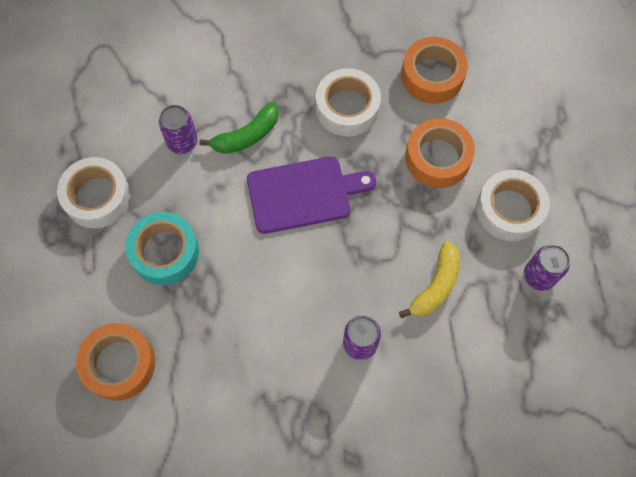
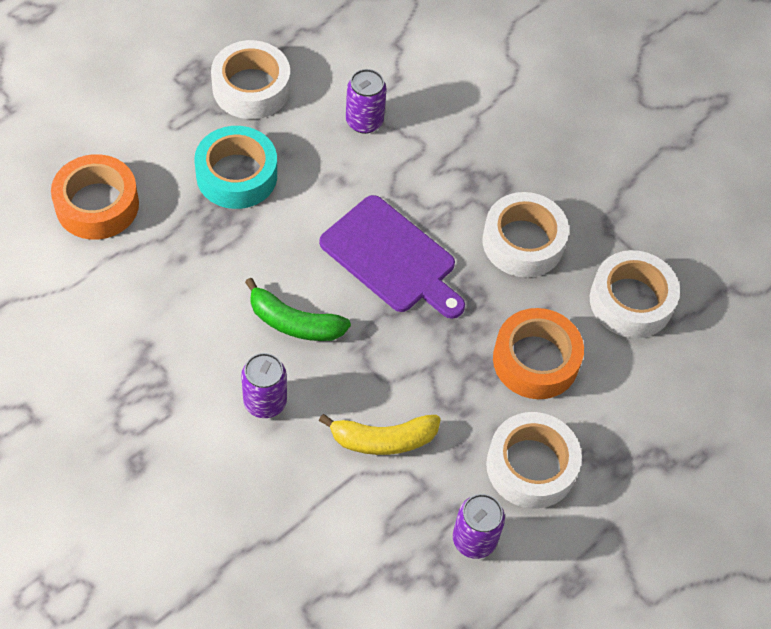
camera: 50 degrees right, 10 degrees down
(246, 136) = (415, 171): green banana -> green banana (294, 322)
(432, 76) = (631, 301): orange tape -> white tape

